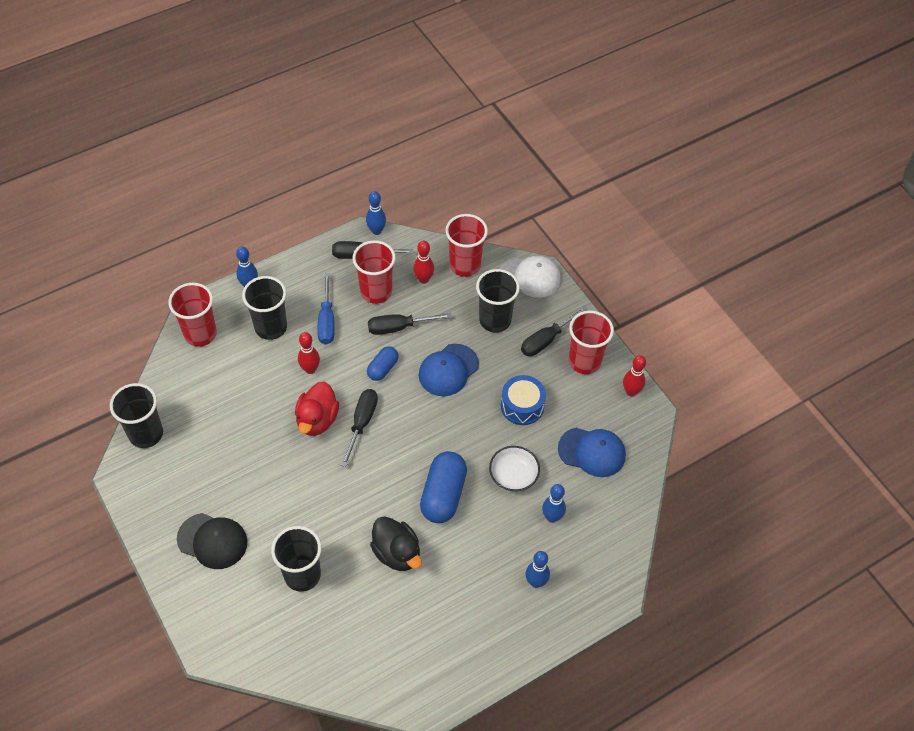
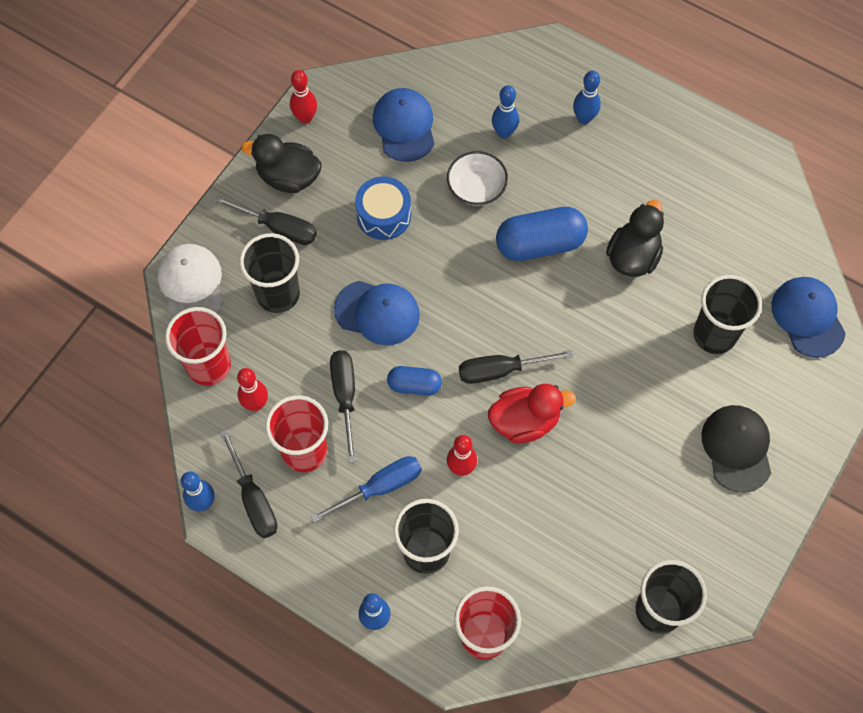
camera: 115 degrees left, 10 degrees up
(274, 651) = (808, 317): none -> blue cap
(399, 327) = (345, 396): black screwdriver -> black screwdriver turned 150 degrees counterclockwise
(584, 361) = (288, 177): red cup -> black duck

